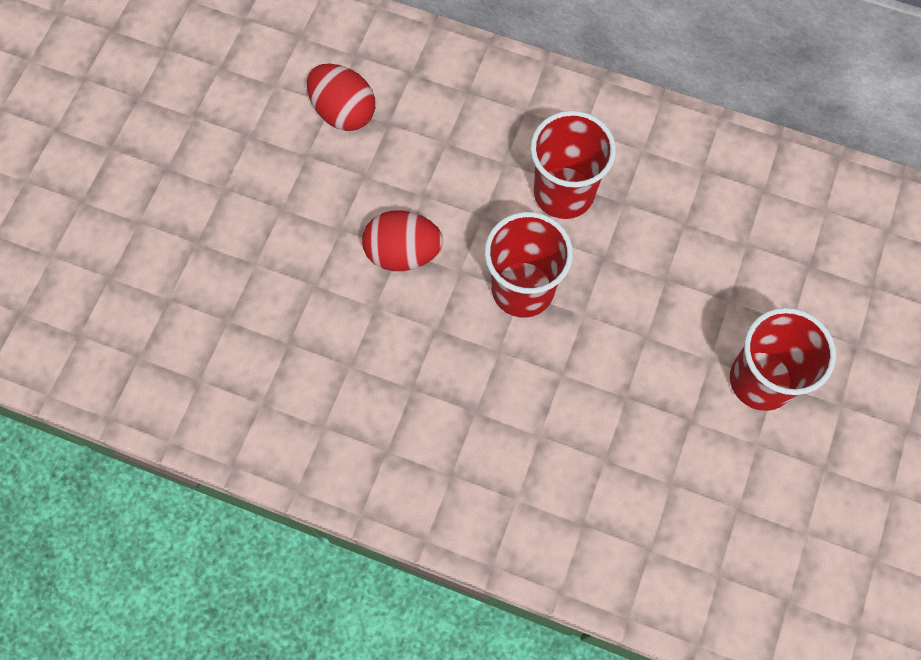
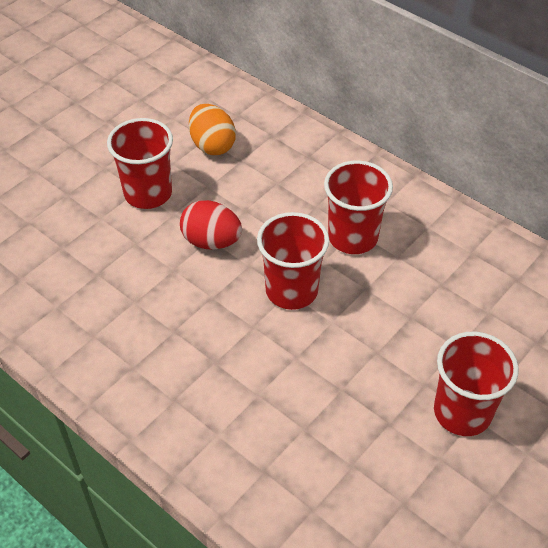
camera: 20 degrees right, 20 degrees down
(296, 209) = (148, 193): none -> red cup
(343, 112) = (212, 145): red egg -> orange egg

